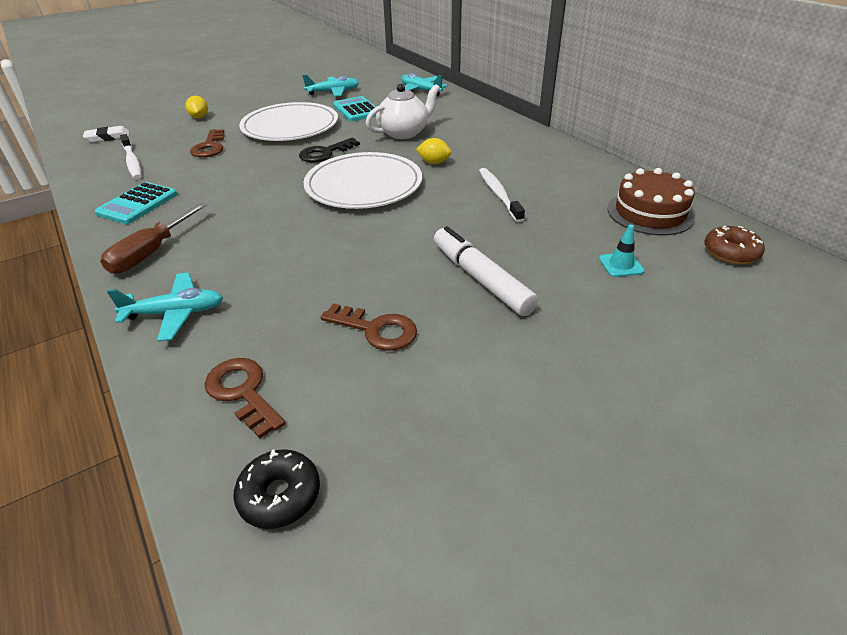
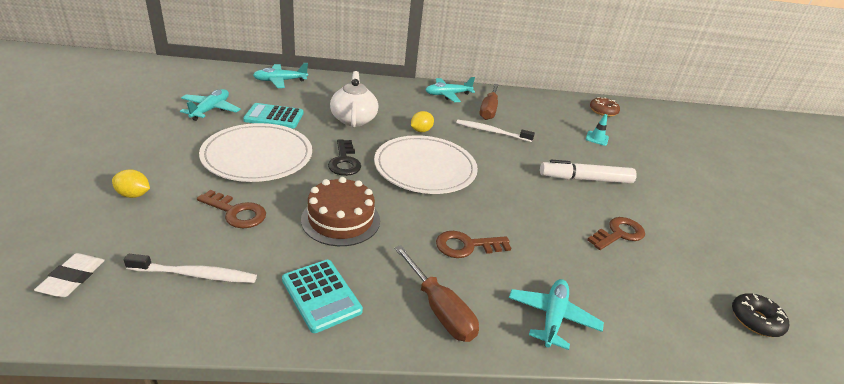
camera: 65 degrees left, 5 degrees down
(243, 392) = (663, 309): brown key -> brown key (467, 246)
(542, 150) = (448, 95): none -> turquoise plane
(552, 179) = (488, 110): none -> brown screwdriver
(650, 213) = (552, 107): brown cake -> brown cake (341, 219)

